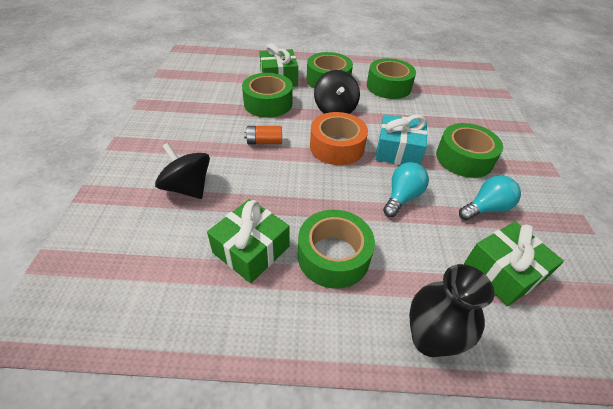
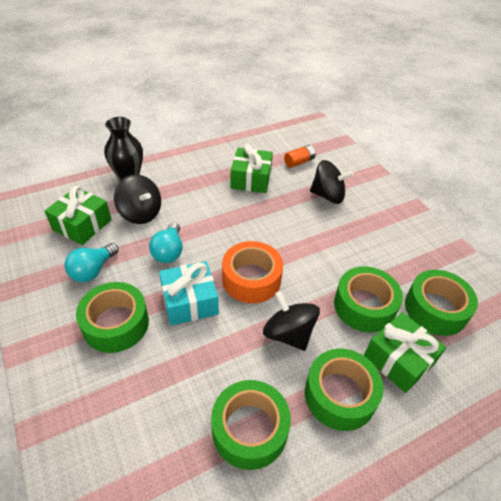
camera: 150 degrees right, 0 degrees up
(264, 142) = (317, 254): orange battery -> orange battery (299, 162)
(333, 256) = (200, 193): green tape -> green tape (435, 309)
(423, 258) = (140, 213): none -> black spinning top

